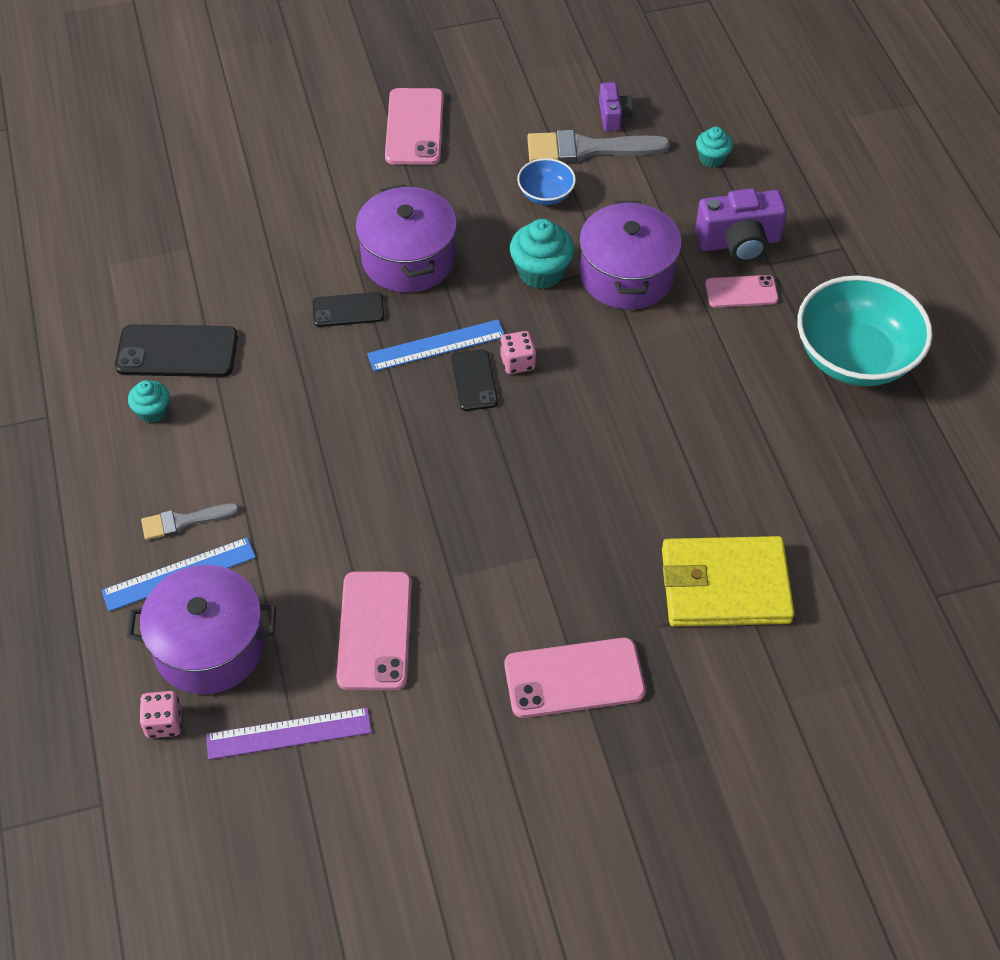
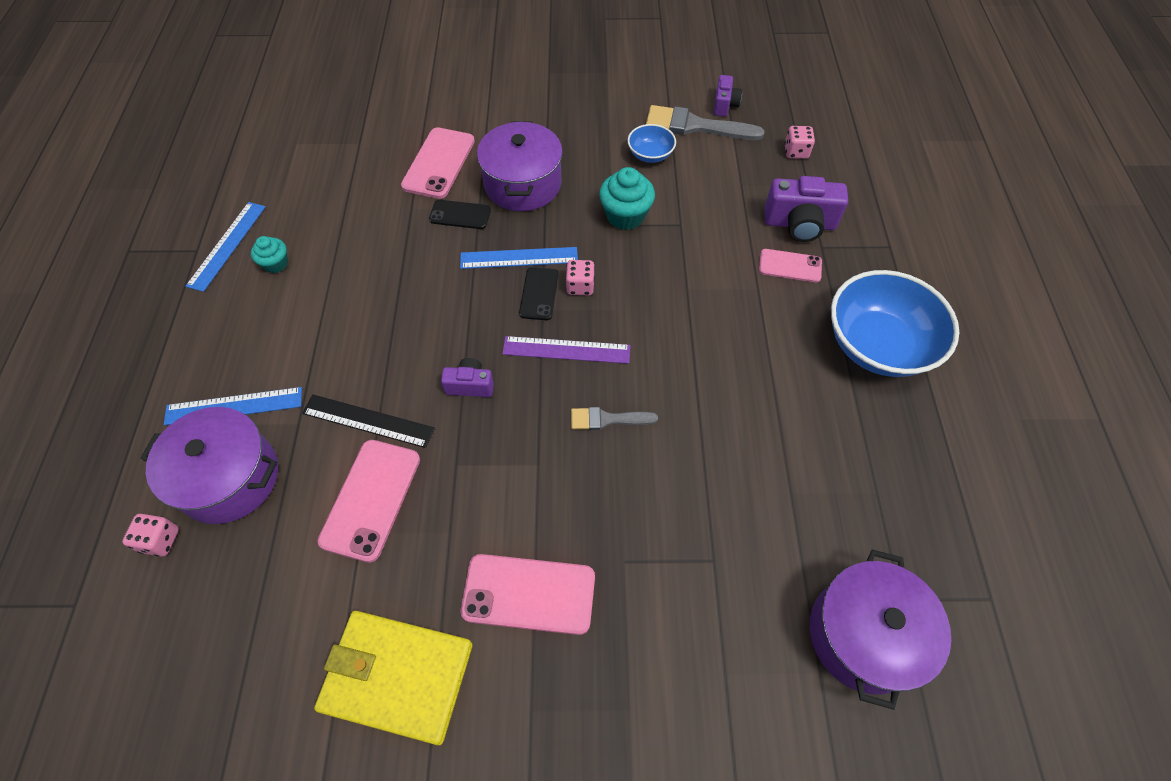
camera: 15 degrees right, 5 degrees up
(83, 403) = (227, 245): none -> blue ruler
(177, 351) = (315, 220): black phone -> none
(184, 521) = (258, 361): grey brush -> grey brush (607, 419)
(289, 734) = (258, 580): purple ruler -> purple ruler (566, 350)
(337, 555) = (368, 420): none -> black ruler
(414, 127) = (565, 85): pink phone -> pink phone (438, 163)
(435, 494) = (470, 385): none -> purple camera
(627, 275) = (695, 232): purple pot -> purple pot (863, 635)
(712, 158) = (796, 152): turquoise cupcake -> pink dice
(725, 586) = (697, 536): yellow wallet -> yellow wallet (397, 677)
(855, 357) = (877, 345): turquoise bowl -> blue bowl

